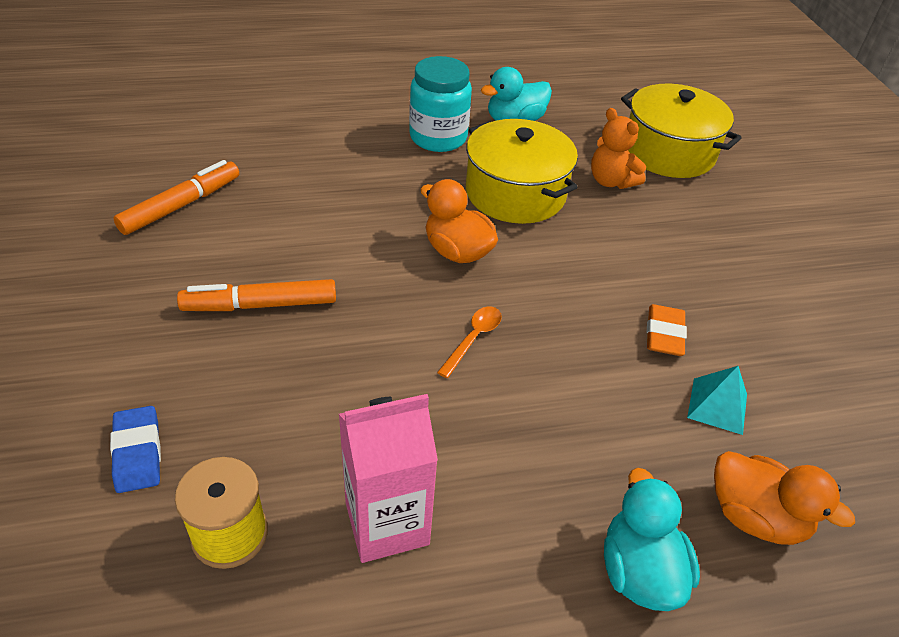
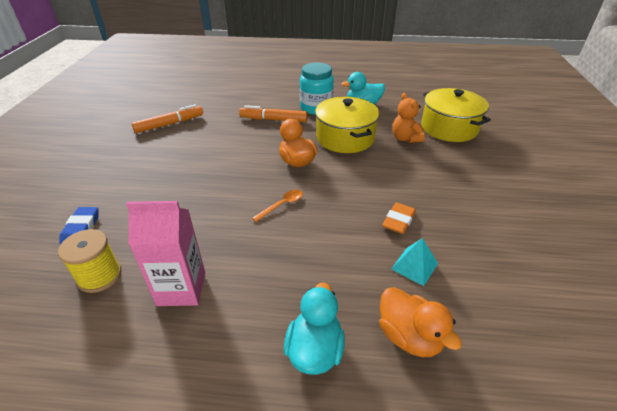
camera: 20 degrees right, 5 degrees down
(260, 305) = (180, 172): orange marker -> orange marker (274, 120)

